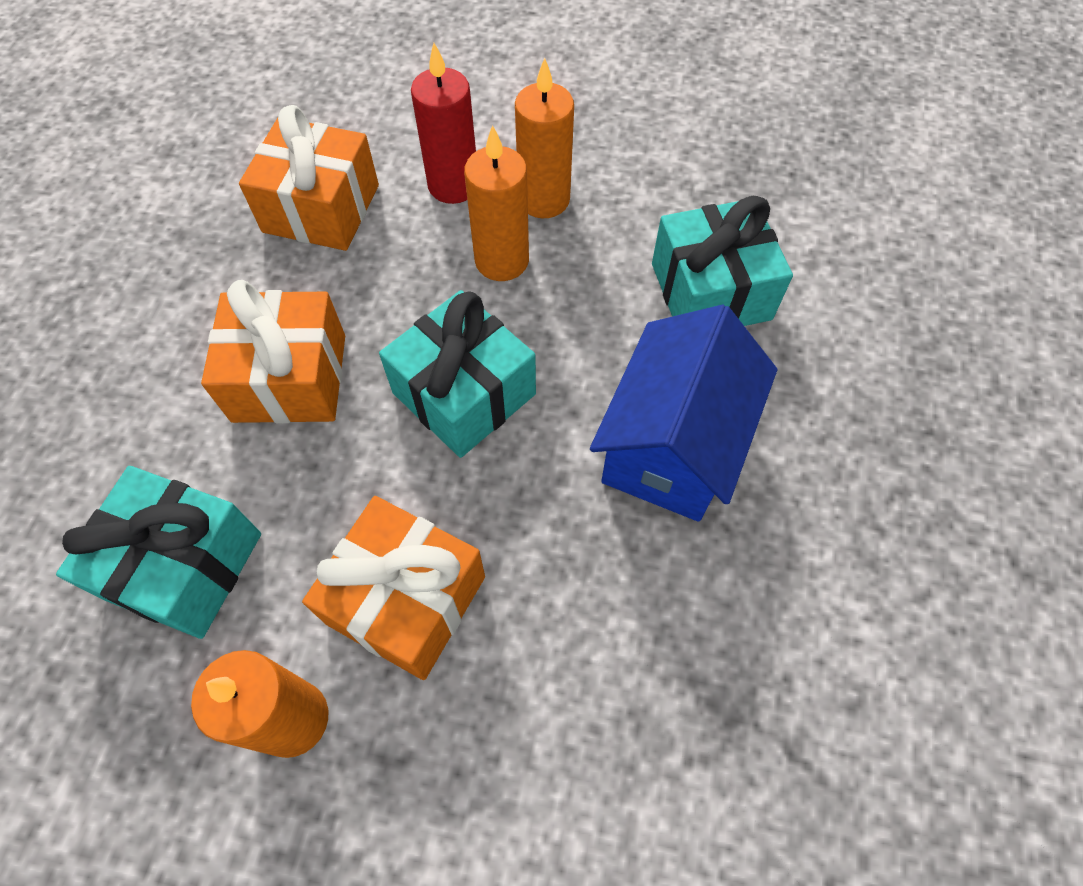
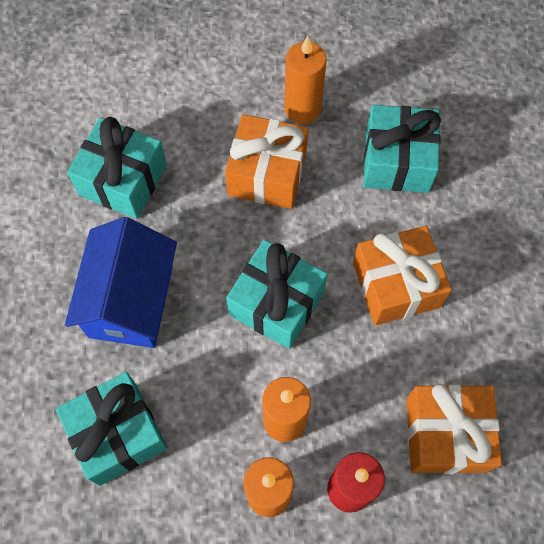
camera: 165 degrees right, 5 degrees up
(659, 654) = (123, 180): none -> turquoise gift

